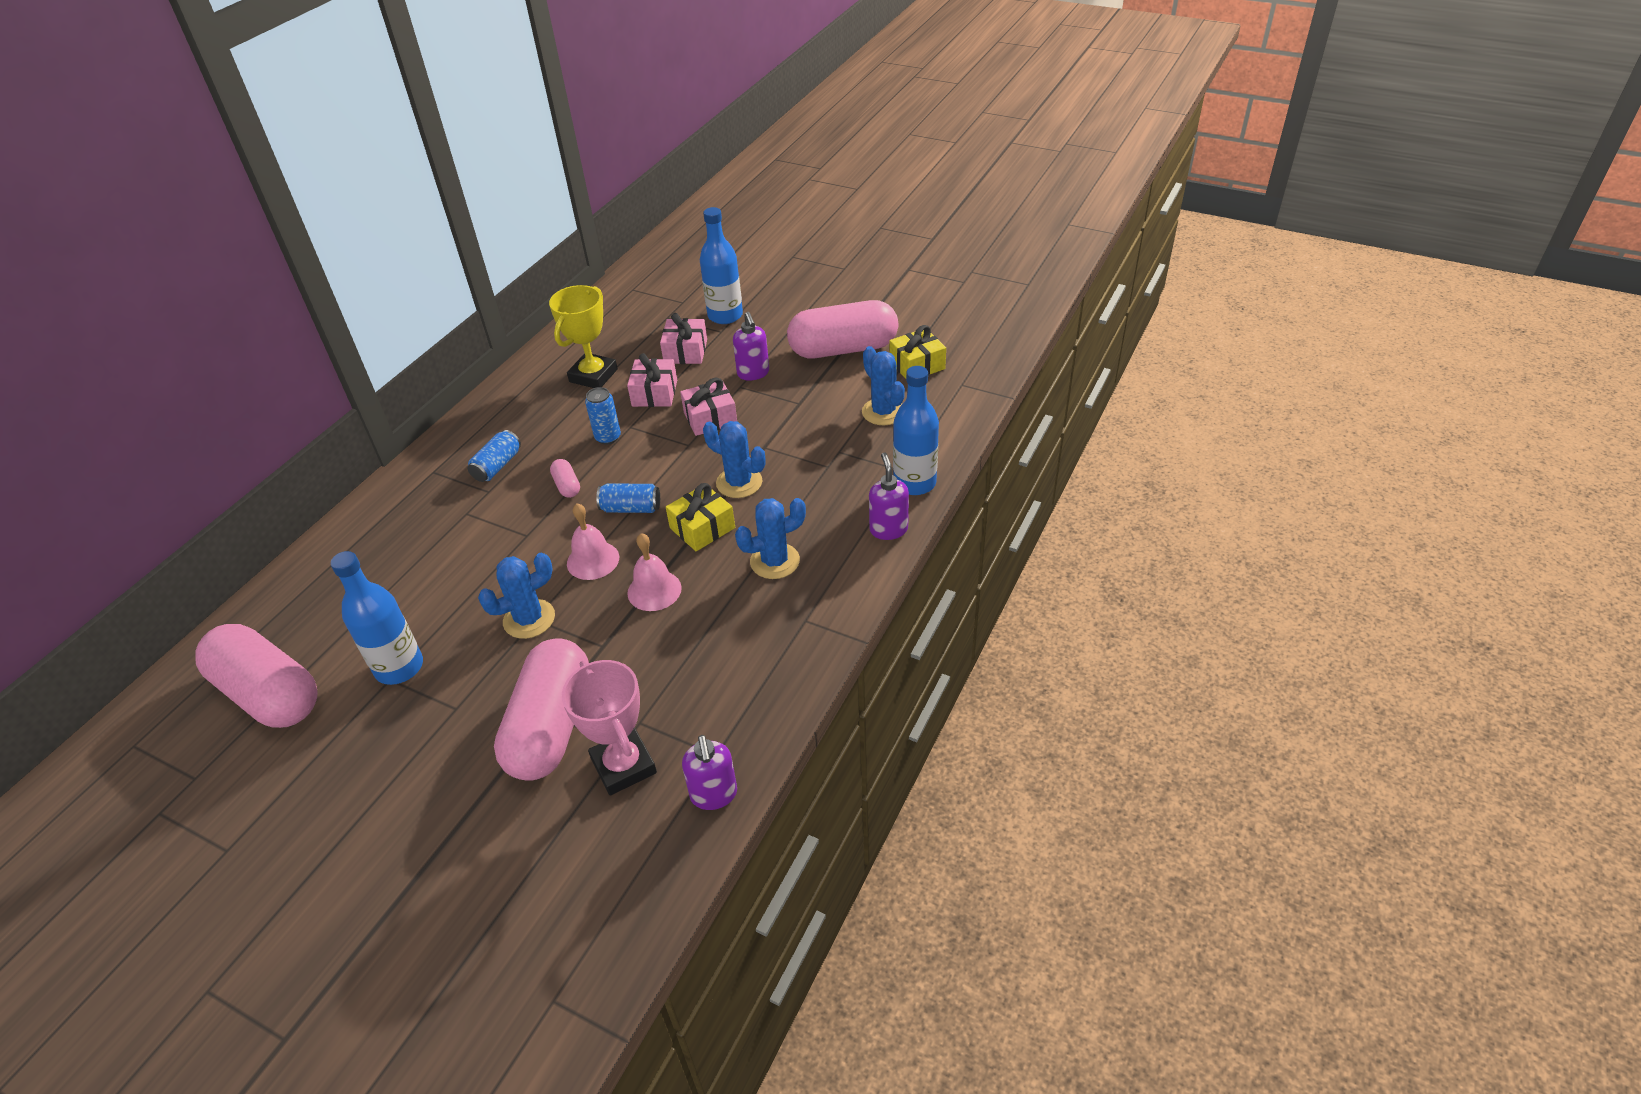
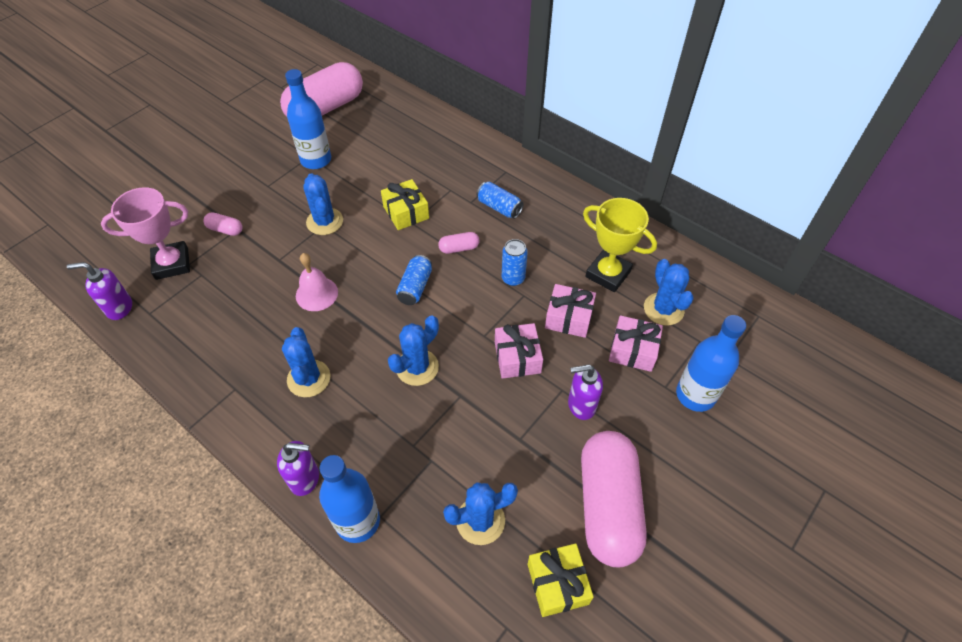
camera: 100 degrees right, 10 degrees up
(551, 726) = (225, 229): pink capsule -> pink capsule, size x0.40
(593, 560) = (366, 259): pink bell -> none
(633, 339) = (663, 309): none -> blue cactus
(702, 528) = (371, 332): yellow gift -> yellow gift (406, 212)

